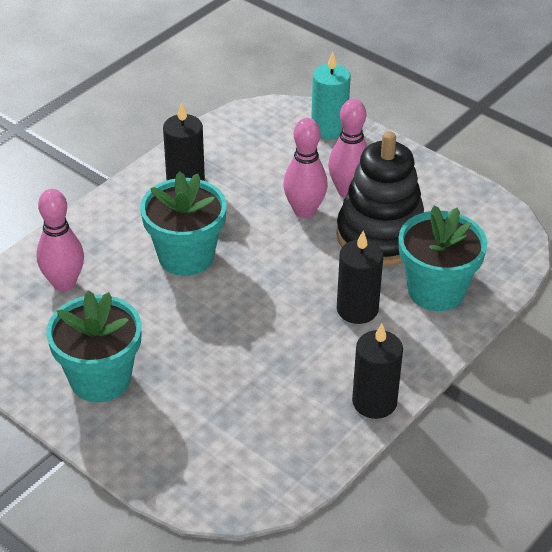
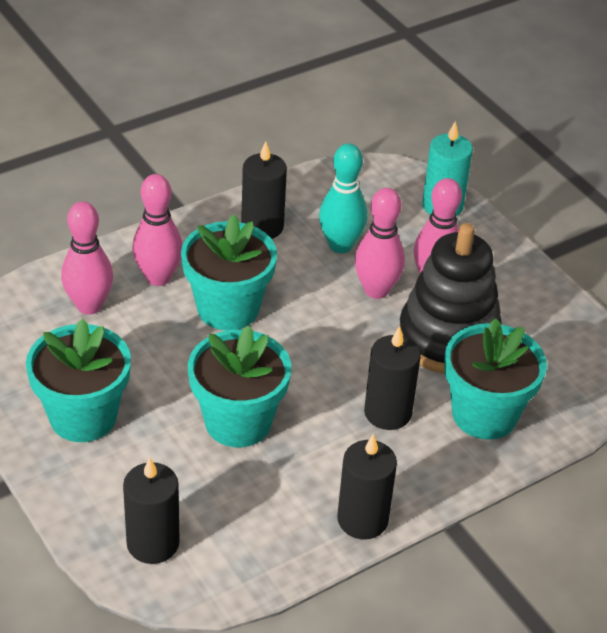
camera: 15 degrees right, 0 degrees up
(114, 244) = (158, 277): none -> pink bowling pin
(208, 469) = (153, 543): none -> black candle
(236, 349) = (238, 422): none -> turquoise flower pot
(258, 181) = (340, 245): none -> turquoise bowling pin

